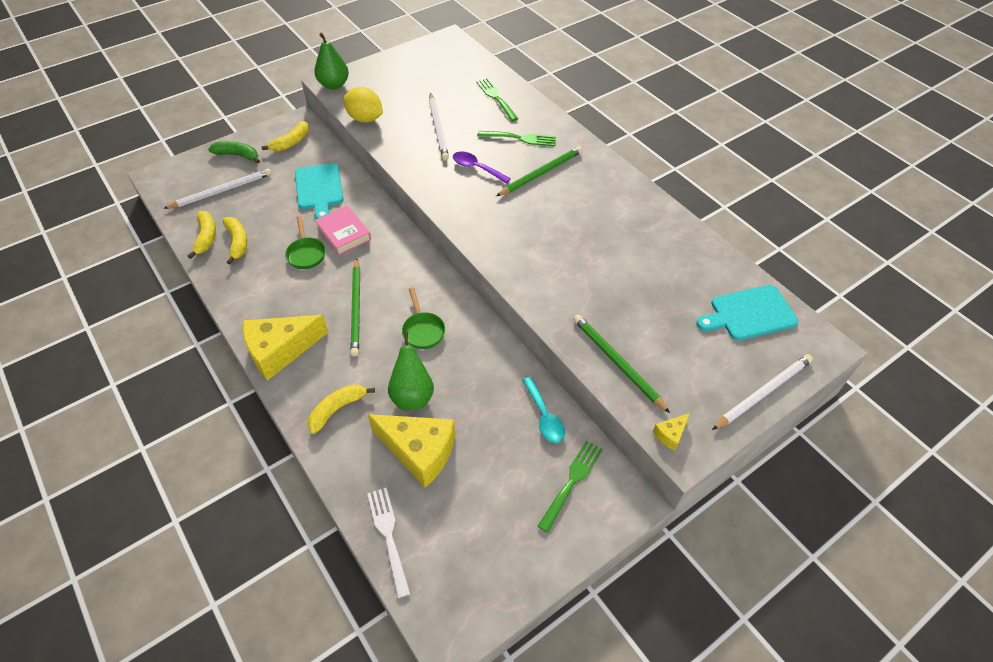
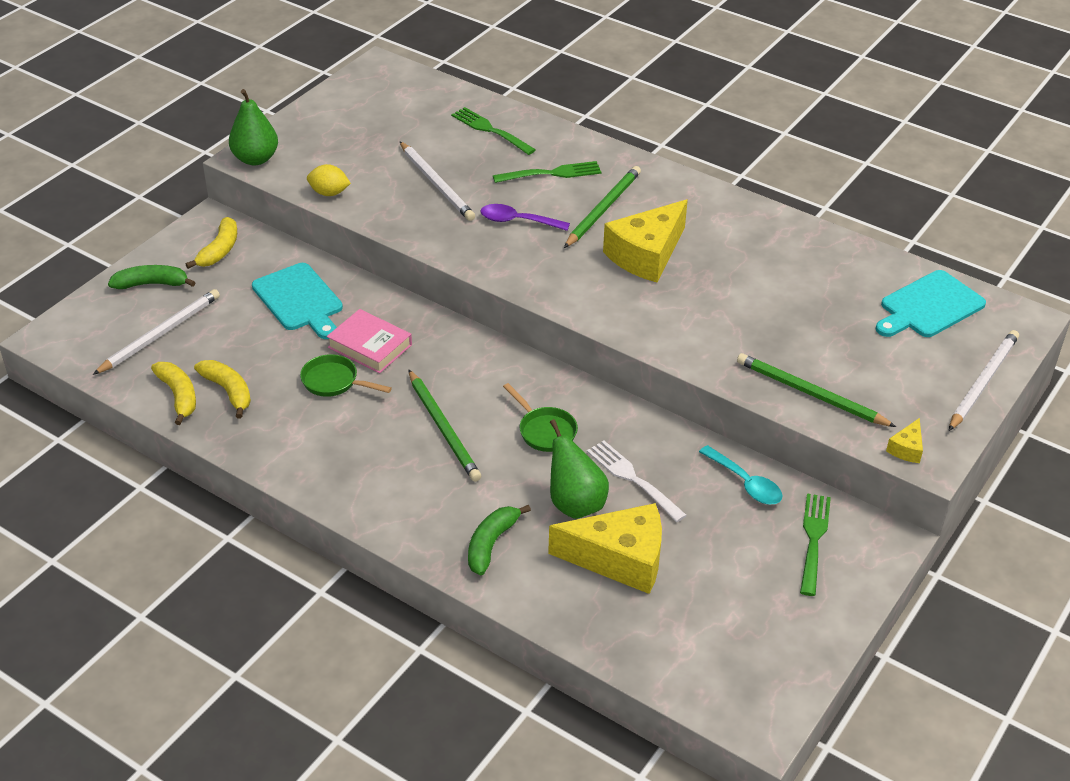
camera: 20 degrees left, 10 degrees down
(280, 350) = (374, 500): yellow cheese -> yellow cheese (646, 255)
(306, 253) = (334, 382): green pan -> green pan turned 150 degrees clockwise
(337, 409) = (491, 544): yellow banana -> green banana
(365, 119) = (329, 193): yellow lemon -> yellow lemon, size x0.67
(389, 537) = (637, 653): white fork -> white fork (634, 479)

